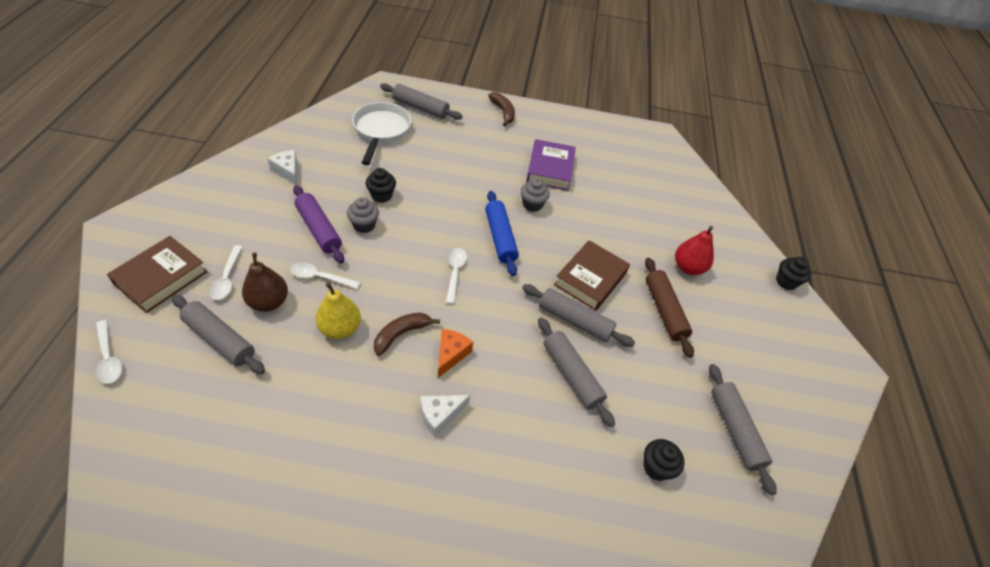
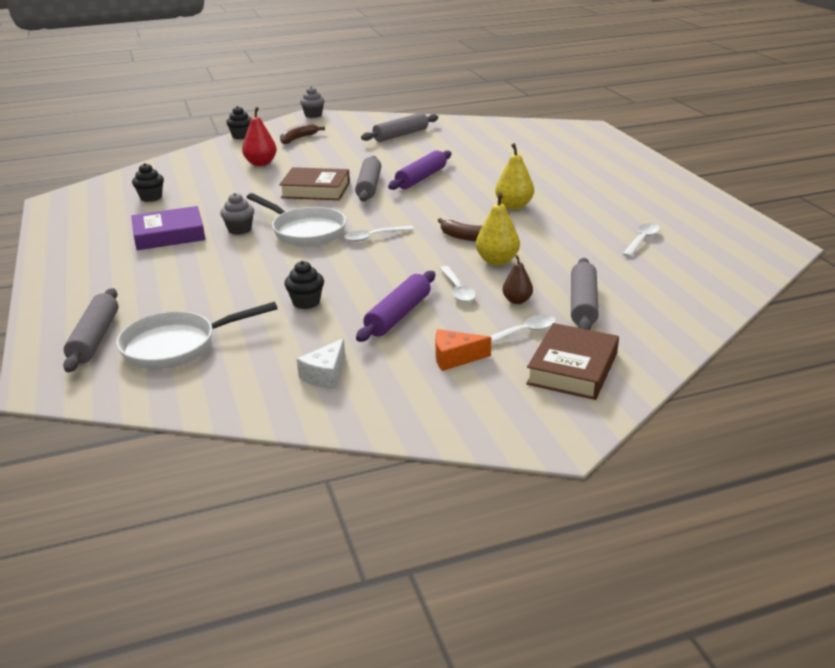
camera: 110 degrees left, 20 degrees down
(109, 358) = (677, 344): white spoon -> white spoon (642, 240)
(161, 278) = (572, 368): brown book -> brown book turned 75 degrees counterclockwise
(269, 302) = (517, 301): brown pear -> brown pear, size x0.64
(364, 225) = (363, 295): grey cupcake -> grey cupcake (313, 115)
(440, 415) = (514, 206): white cheese -> yellow pear
(451, 354) = (460, 216): orange cheese -> orange cheese (455, 358)
(500, 237) = (305, 231): blue rolling pin -> white pan
(503, 112) = (65, 284): brown banana -> brown banana (298, 139)
(571, 375) = (421, 178): grey rolling pin -> purple rolling pin
(656, 467) = (457, 148): black cupcake -> black cupcake (151, 197)
(664, 310) = (320, 163): brown rolling pin -> none

